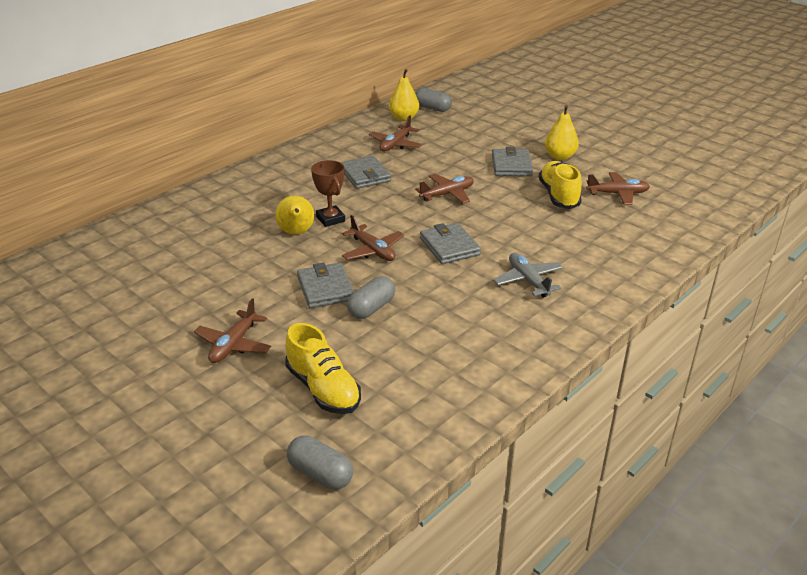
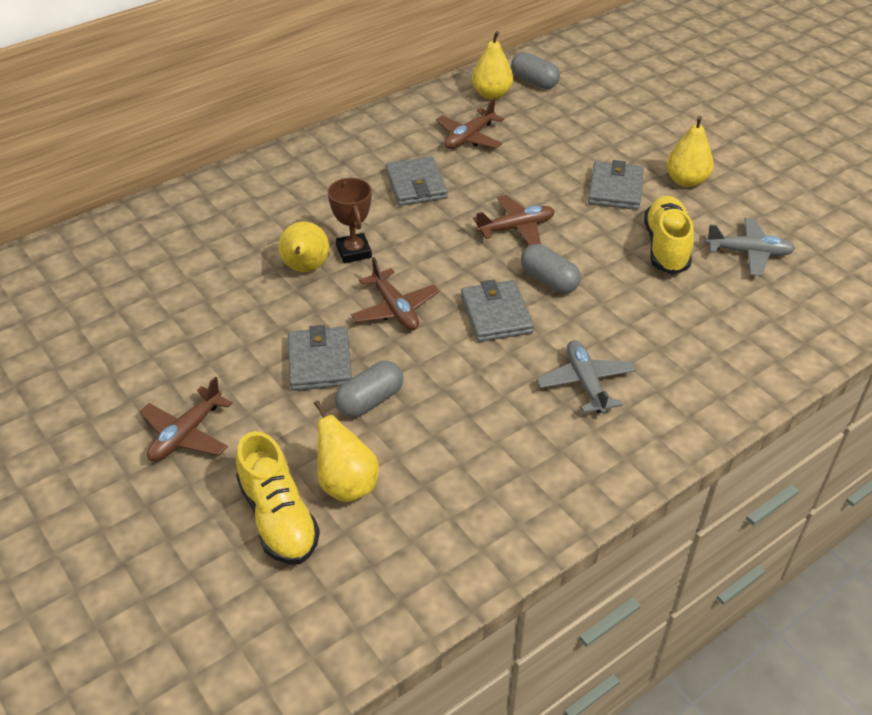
camera: 10 degrees right, 10 degrees up
(320, 474) = (243, 645): grey capsule -> grey capsule (549, 280)
(370, 362) = (347, 484): none -> yellow pear
(617, 194) = (748, 253): brown plane -> grey plane

